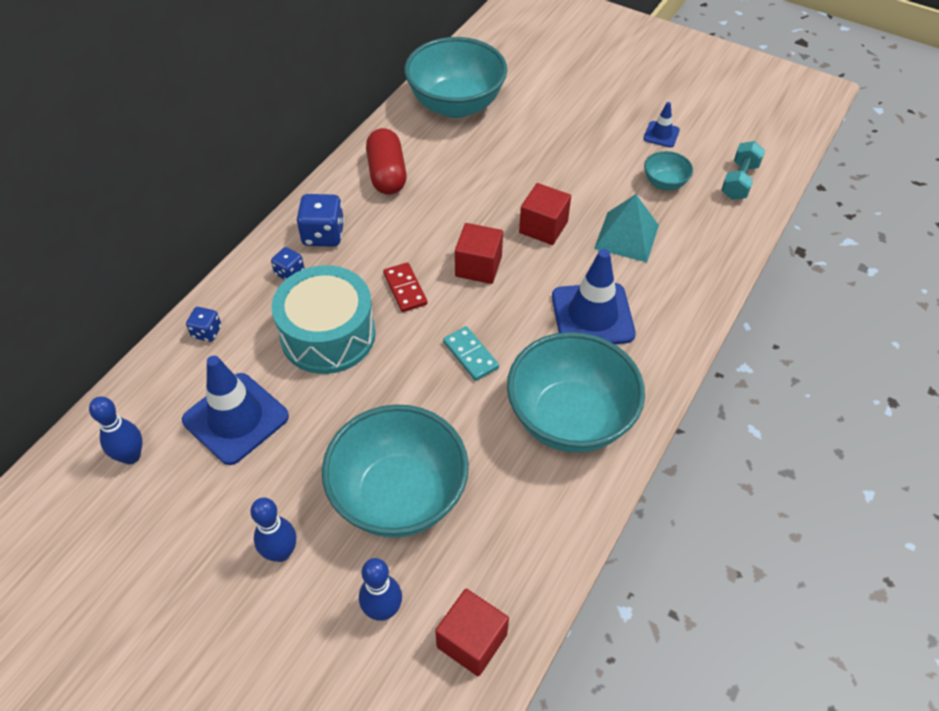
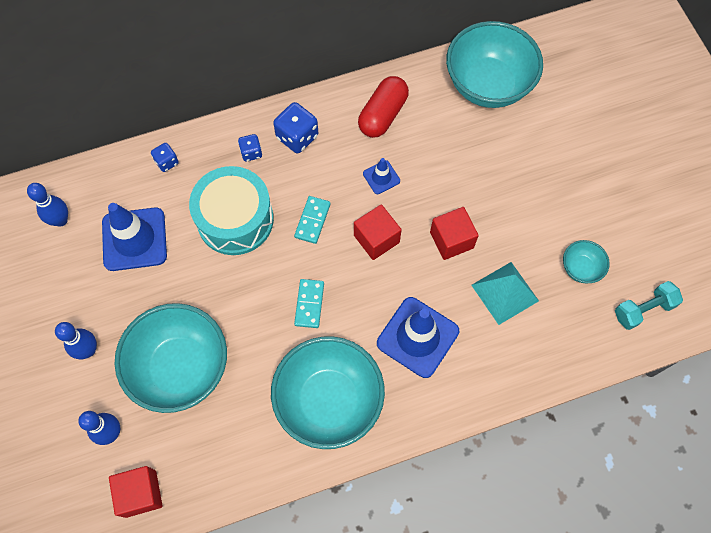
camera: 40 degrees right, 15 degrees up
(405, 289) = (312, 220): red domino -> turquoise domino
(661, 134) = (623, 222): blue traffic cone -> blue traffic cone (381, 177)

